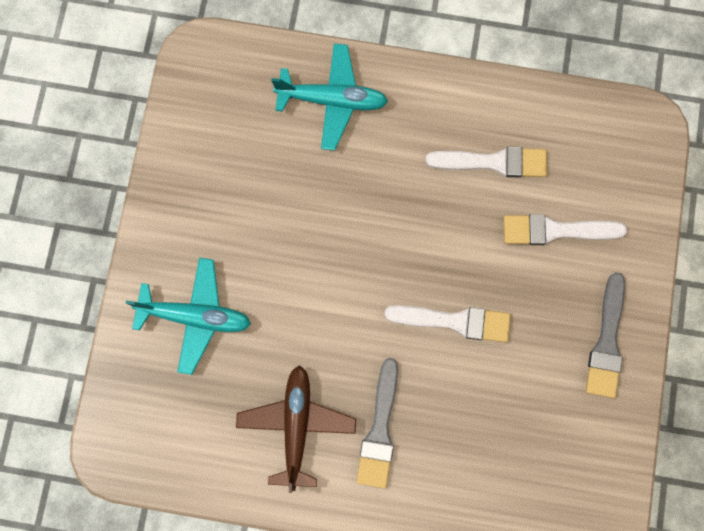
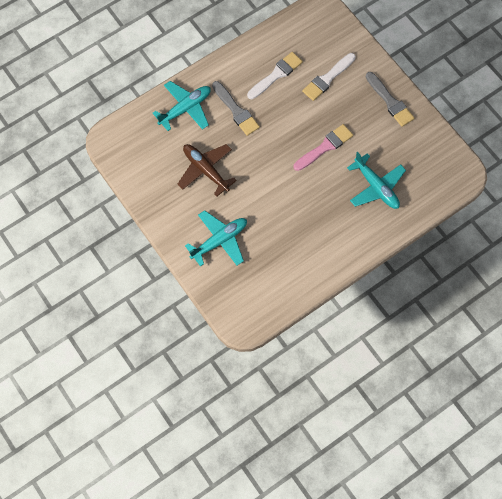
camera: 45 degrees left, 10 degrees down
(296, 425) = (305, 242): brown plane -> brown plane (205, 170)
(380, 430) = (339, 213): grey brush -> grey brush (236, 110)
(455, 321) = (325, 147): white brush -> pink brush
(464, 441) = (376, 187): none -> turquoise plane

